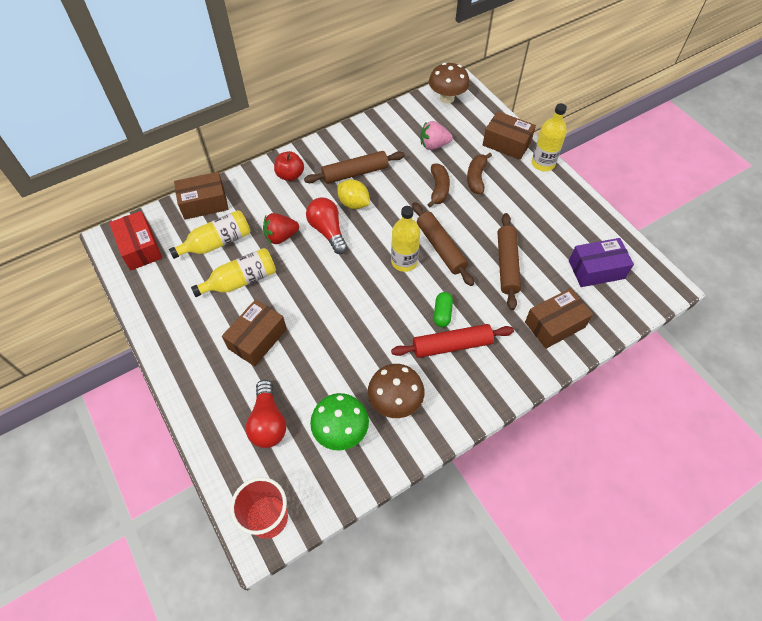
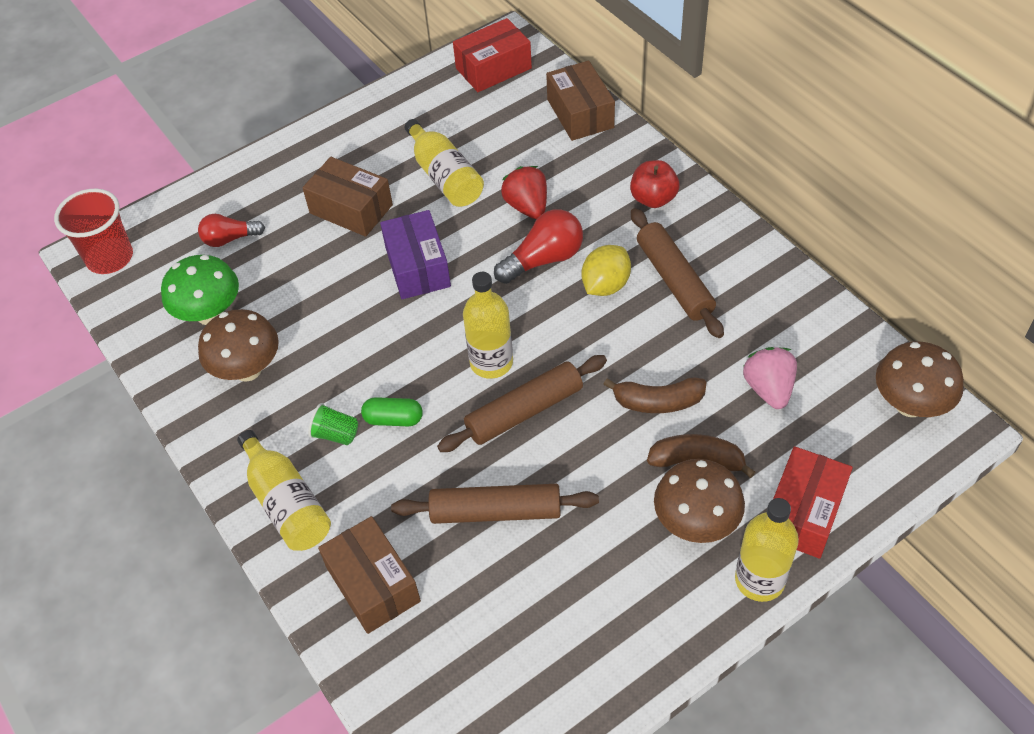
camera: 90 degrees right, 5 degrees down
(217, 243) = (509, 140): yellow bottle -> yellow bottle (287, 503)
(268, 422) = (230, 239): red light bulb -> red light bulb, size x0.66
(452, 345) = (336, 434): red rolling pin -> green cup
(506, 143) = (803, 513): brown box -> red box
(512, 182) = (696, 523): none -> brown mushroom
(596, 269) = (494, 664): purple box -> purple box (417, 267)

